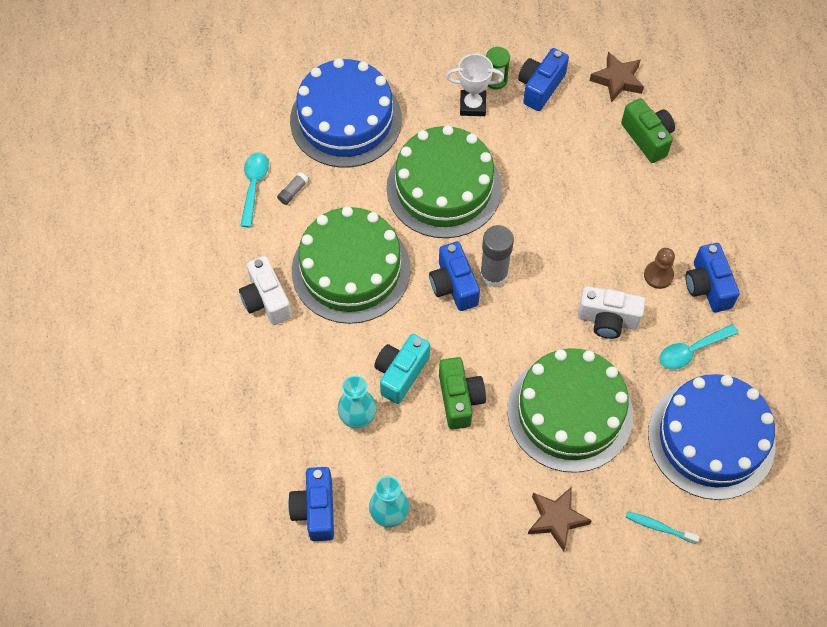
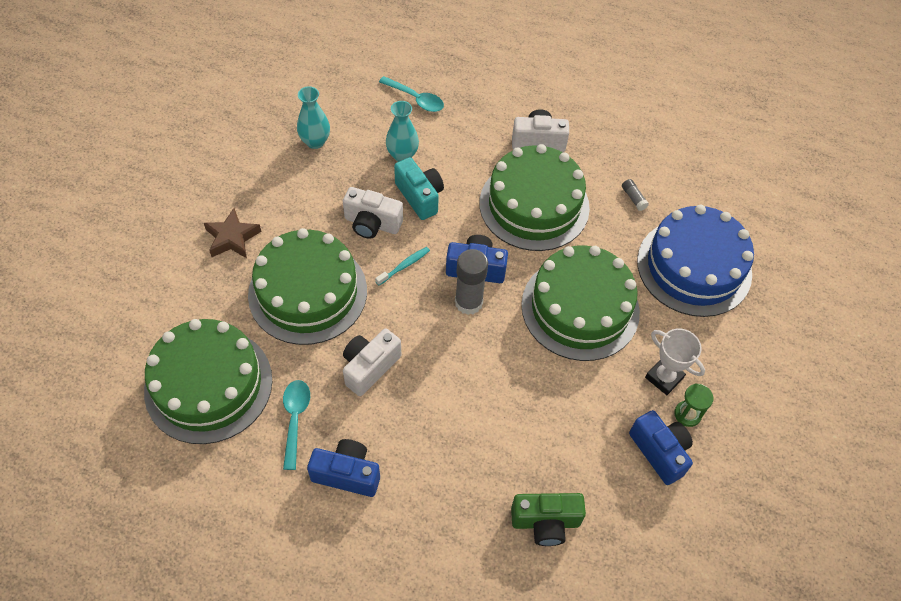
camera: 115 degrees right, 5 degrees down
(254, 186) = (653, 175): turquoise spoon -> turquoise spoon (416, 99)
(315, 510) = (349, 104): blue camera -> none
(459, 399) = (372, 224): green camera -> white camera
(472, 105) = (664, 377): white trophy -> white trophy turned 75 degrees counterclockwise
(617, 80) = (635, 536): brown star -> none
(658, 275) = (386, 436): brown pawn -> none
(659, 527) = (171, 302): turquoise toothbrush -> turquoise toothbrush (404, 266)
(711, 438) = (208, 385): blue cake -> green cake

